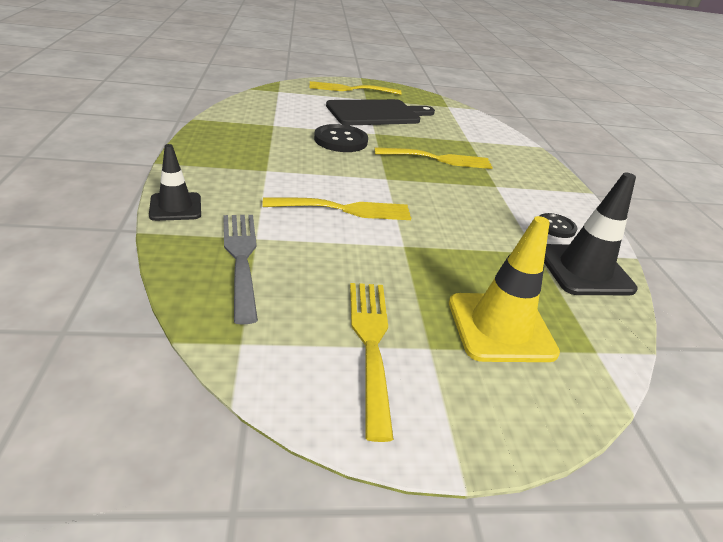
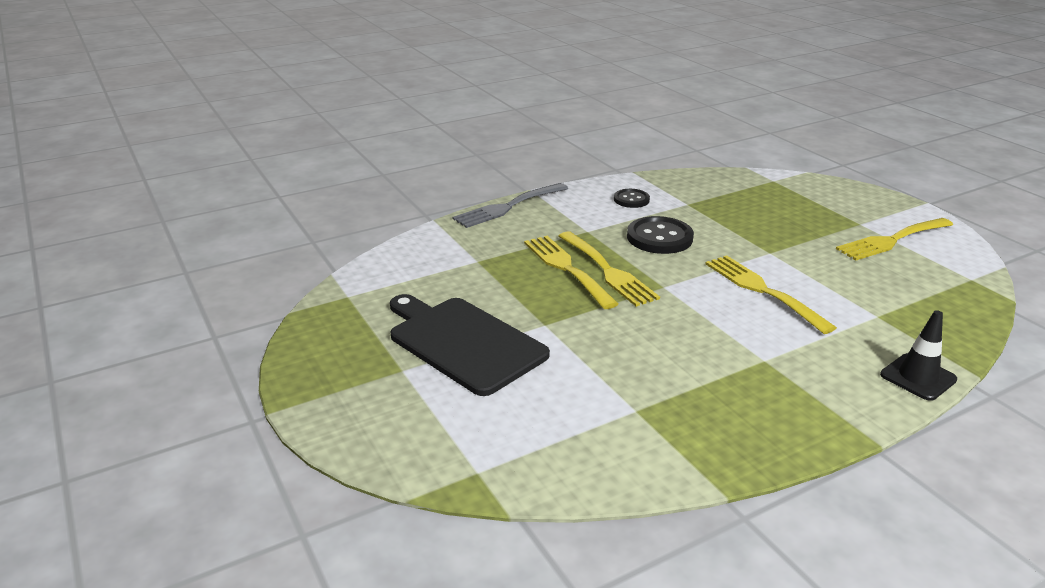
camera: 110 degrees left, 5 degrees down
(241, 258) = (911, 311): grey fork -> grey fork (508, 207)
(340, 140) = (608, 340): black button -> black button (659, 237)
(350, 89) = (366, 400): yellow fork -> yellow fork (608, 271)
(500, 327) = (802, 206): yellow traffic cone -> none
(584, 270) = (684, 187): black traffic cone -> none

